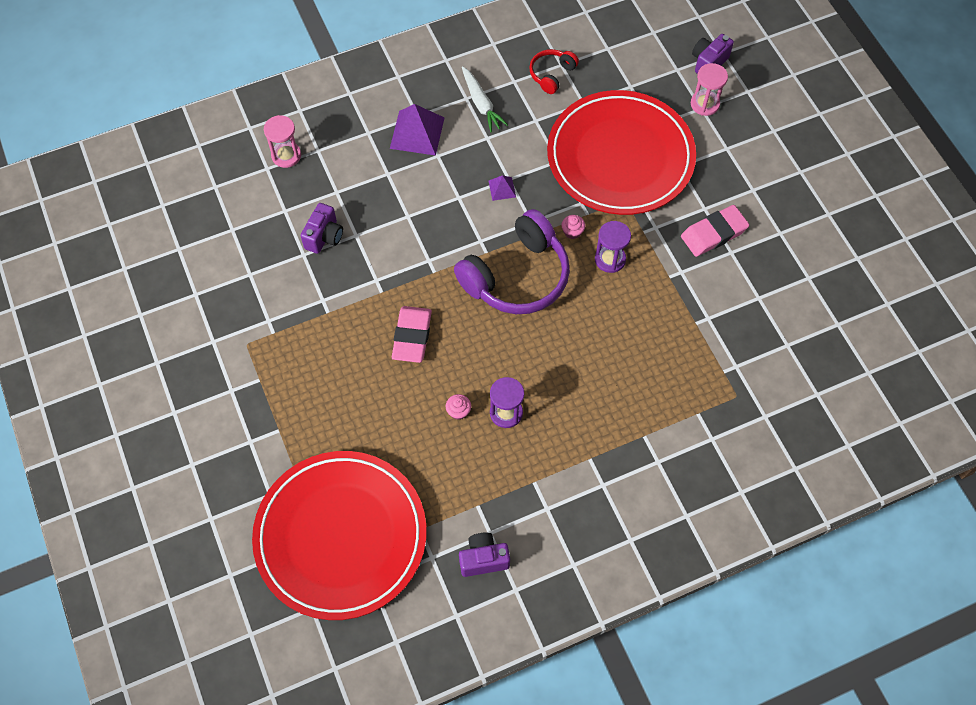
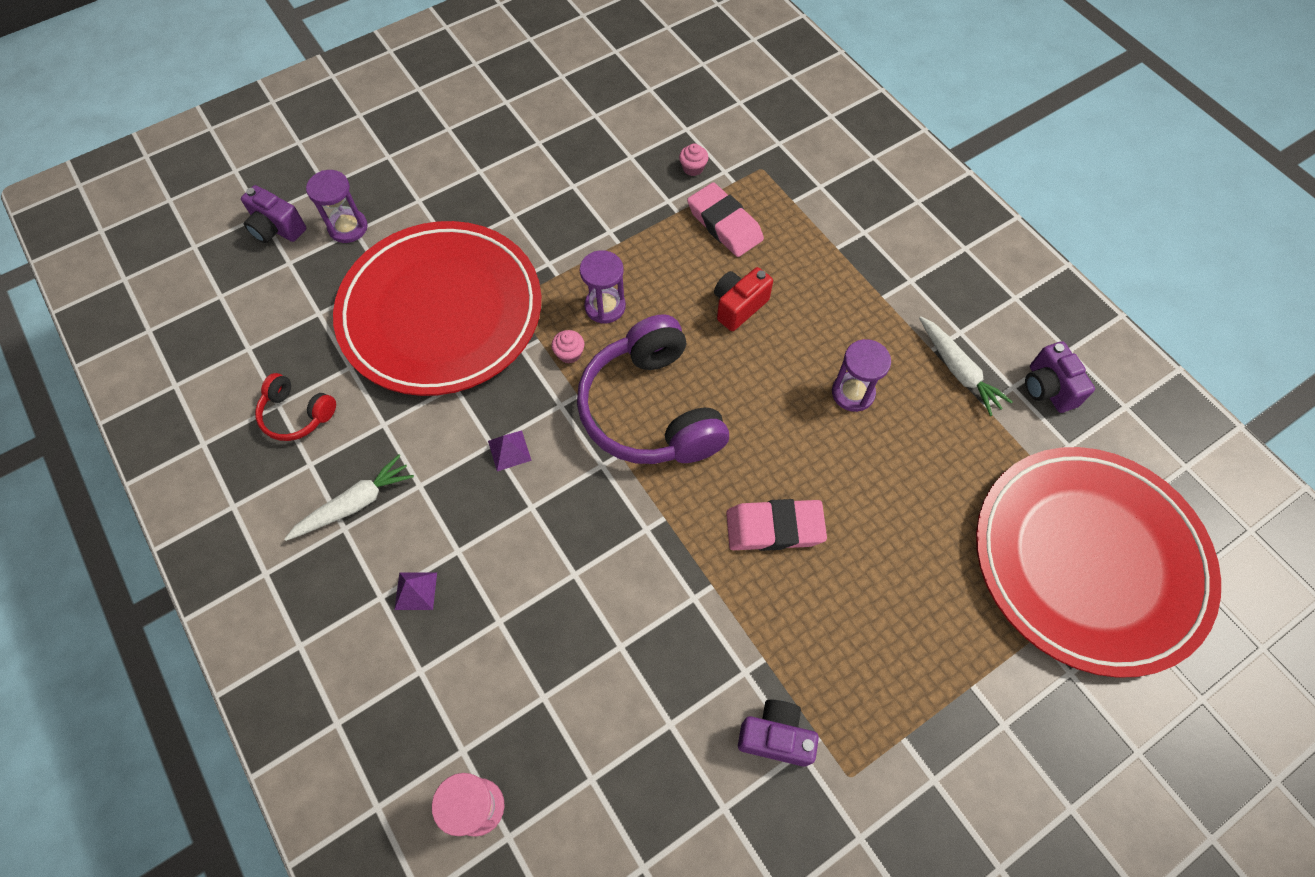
camera: 100 degrees left, 0 degrees up
(324, 237) = (631, 697): purple camera -> purple camera (775, 736)
(417, 133) = (416, 591): purple pyramid -> purple pyramid, size x0.50
(458, 411) = (868, 448): pink cupcake -> pink cupcake (693, 168)
(512, 495) = (958, 370): none -> white carrot
(517, 276) = (651, 410): purple headphones -> purple headphones turned 150 degrees counterclockwise
(596, 350) = (738, 306): none -> red camera
(705, 104) = (348, 227): pink hourglass -> purple hourglass
(713, 233) = (549, 204): pink eraser -> pink eraser (724, 224)

